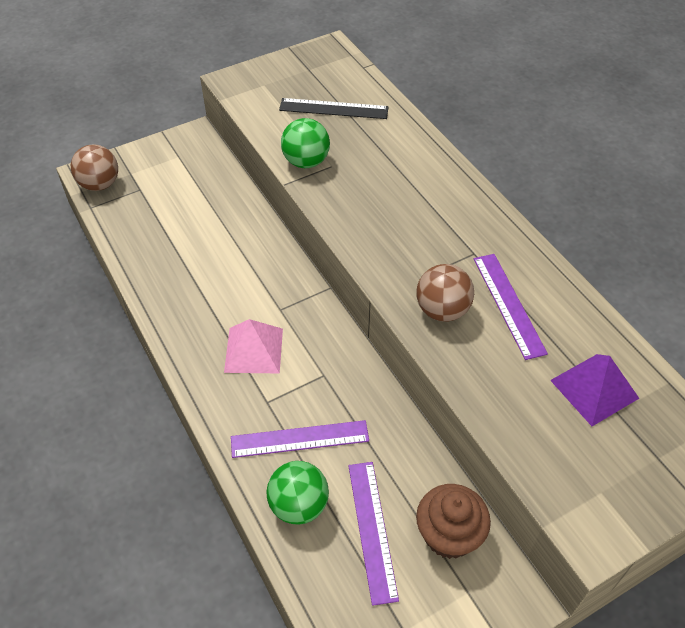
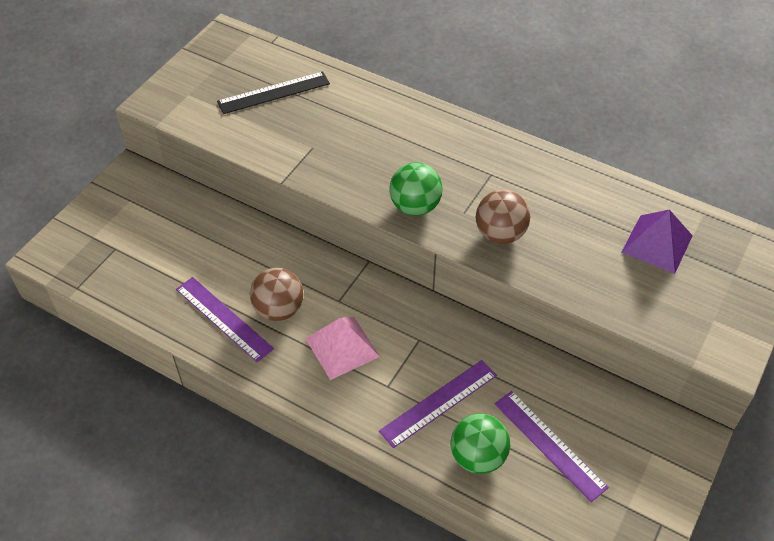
camera: 30 degrees left, 0 degrees up
(100, 184) = (68, 261): brown ball -> brown ball (279, 309)
(306, 162) = (286, 153): green ball -> green ball (415, 206)
(449, 535) = (609, 416): brown cupcake -> none
(508, 304) = (548, 205): purple ruler -> purple ruler (223, 318)

